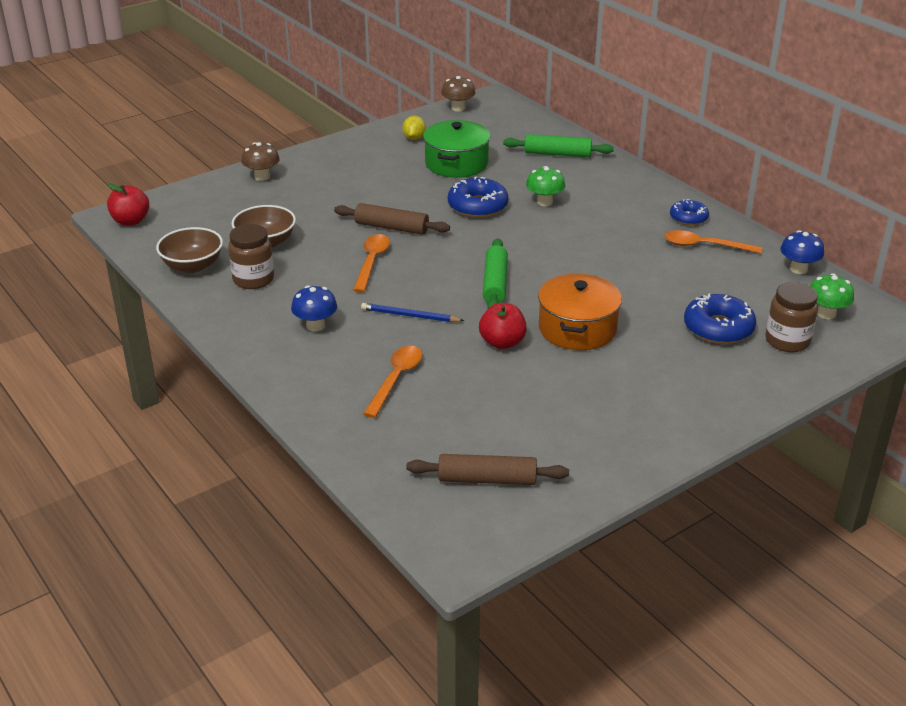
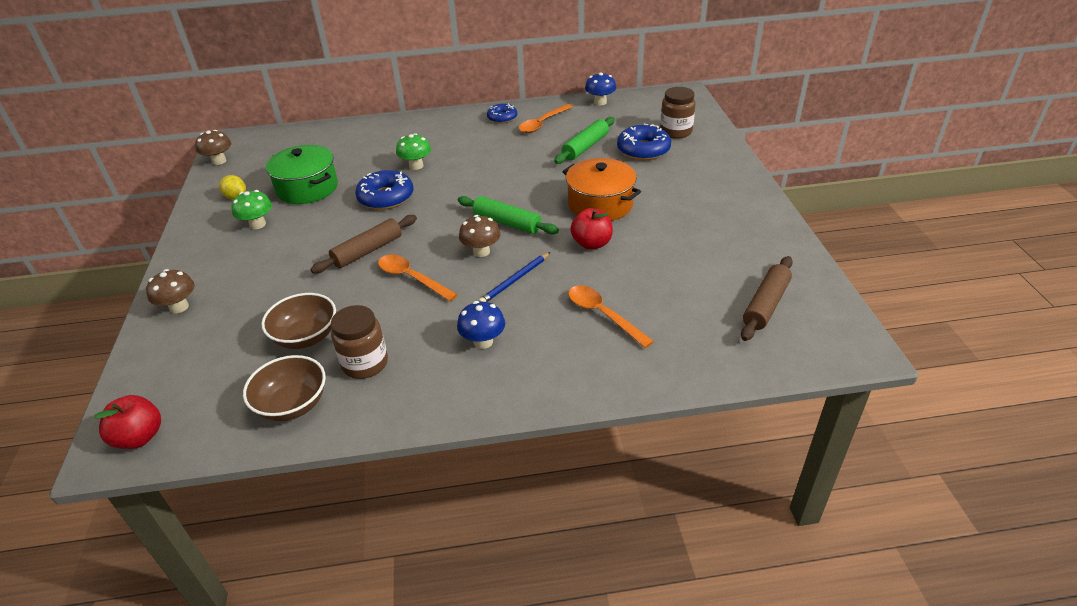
camera: 60 degrees left, 5 degrees up
(438, 284) = (481, 251): none -> brown mushroom
(557, 154) = (354, 139): green rolling pin -> green rolling pin (585, 147)
(826, 314) = (656, 110): green mushroom -> green mushroom (257, 224)

